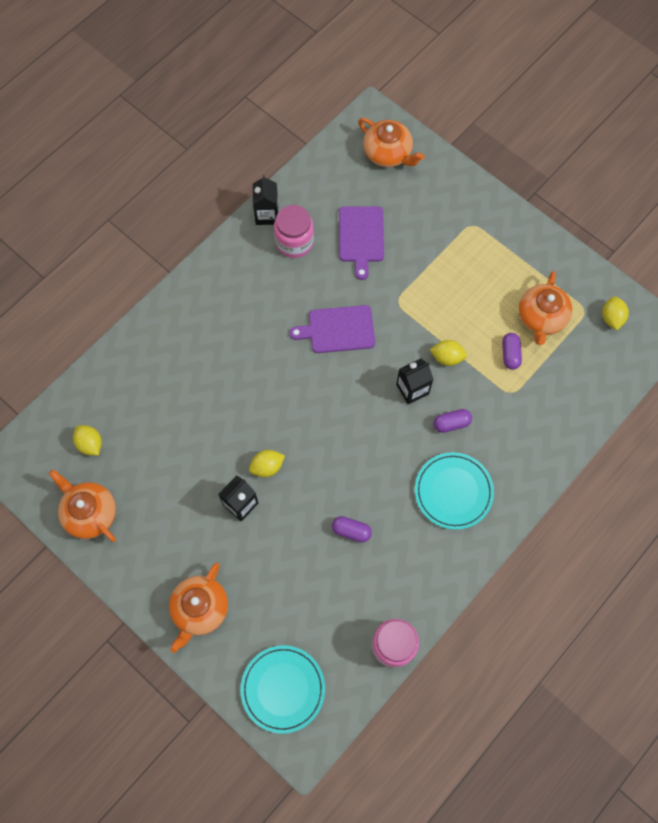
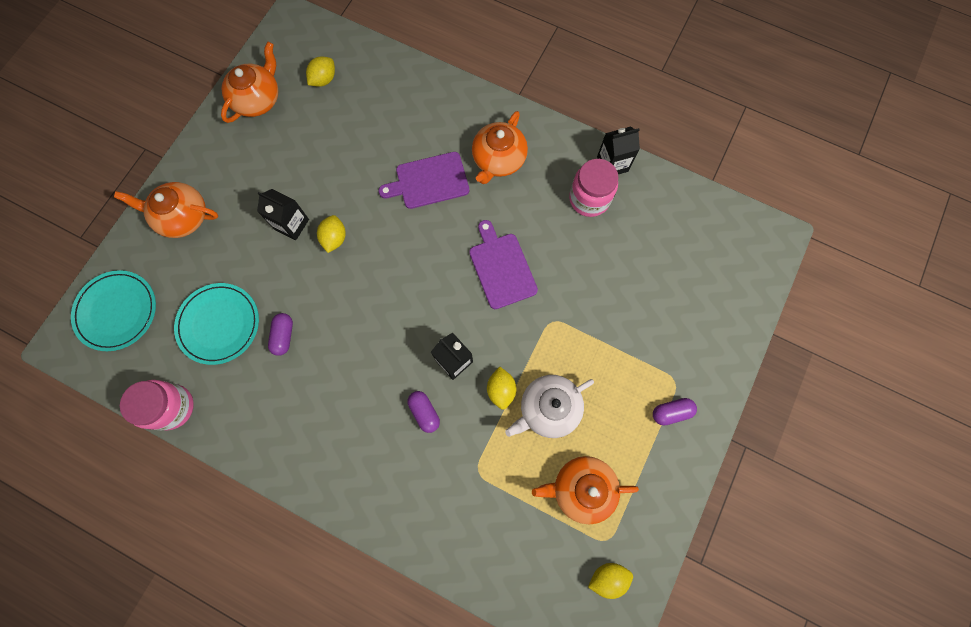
camera: 75 degrees right, 5 degrees up
(267, 467) = (334, 238): yellow lemon -> yellow lemon turned 45 degrees clockwise
(361, 237) = (618, 264): purple cutting board -> purple cutting board (429, 181)
(388, 153) = (733, 267): orange teapot -> orange teapot (498, 160)
(453, 491) = (347, 432): turquoise plate -> turquoise plate (219, 324)
(471, 325) = (548, 408): none -> white teapot
(510, 354) = (524, 461): purple capsule -> purple capsule (671, 412)

